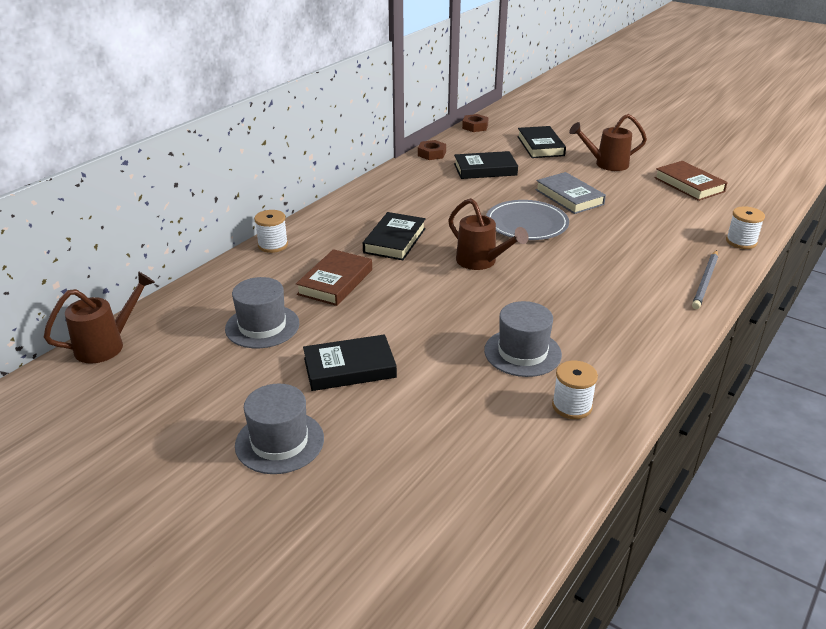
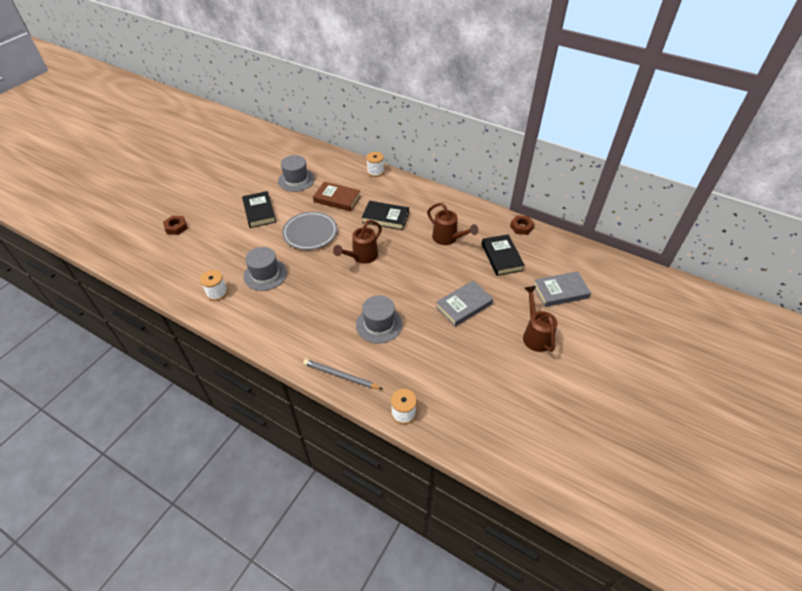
camera: 85 degrees right, 15 degrees up
(107, 345) = (284, 139): brown watering can -> brown watering can (448, 238)
(279, 442) = (211, 197): grey hat -> grey hat (379, 324)
(475, 127) = (587, 250): brown nut -> brown nut (176, 227)
(526, 224) = (415, 279): grey plate -> grey plate (310, 232)
(540, 146) = (560, 291): black book -> grey book
(689, 185) = (508, 393): brown book -> none

